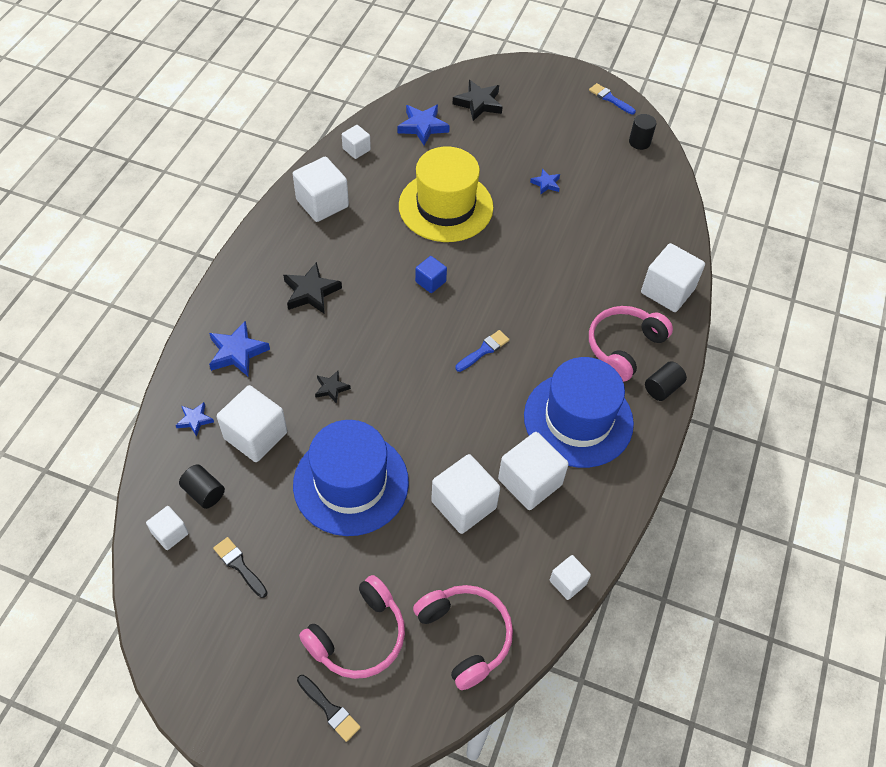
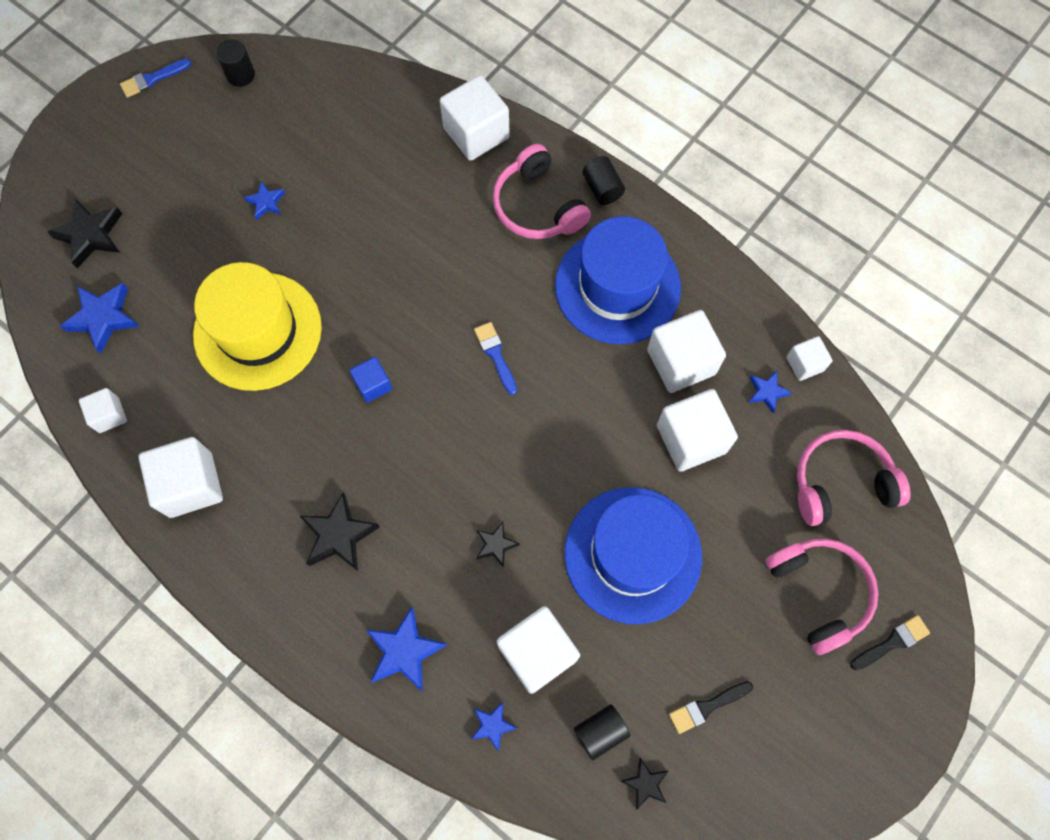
camera: 70 degrees left, 15 degrees up
(170, 533) = (645, 783): white cube -> black star
(528, 556) = (767, 392): none -> blue star

